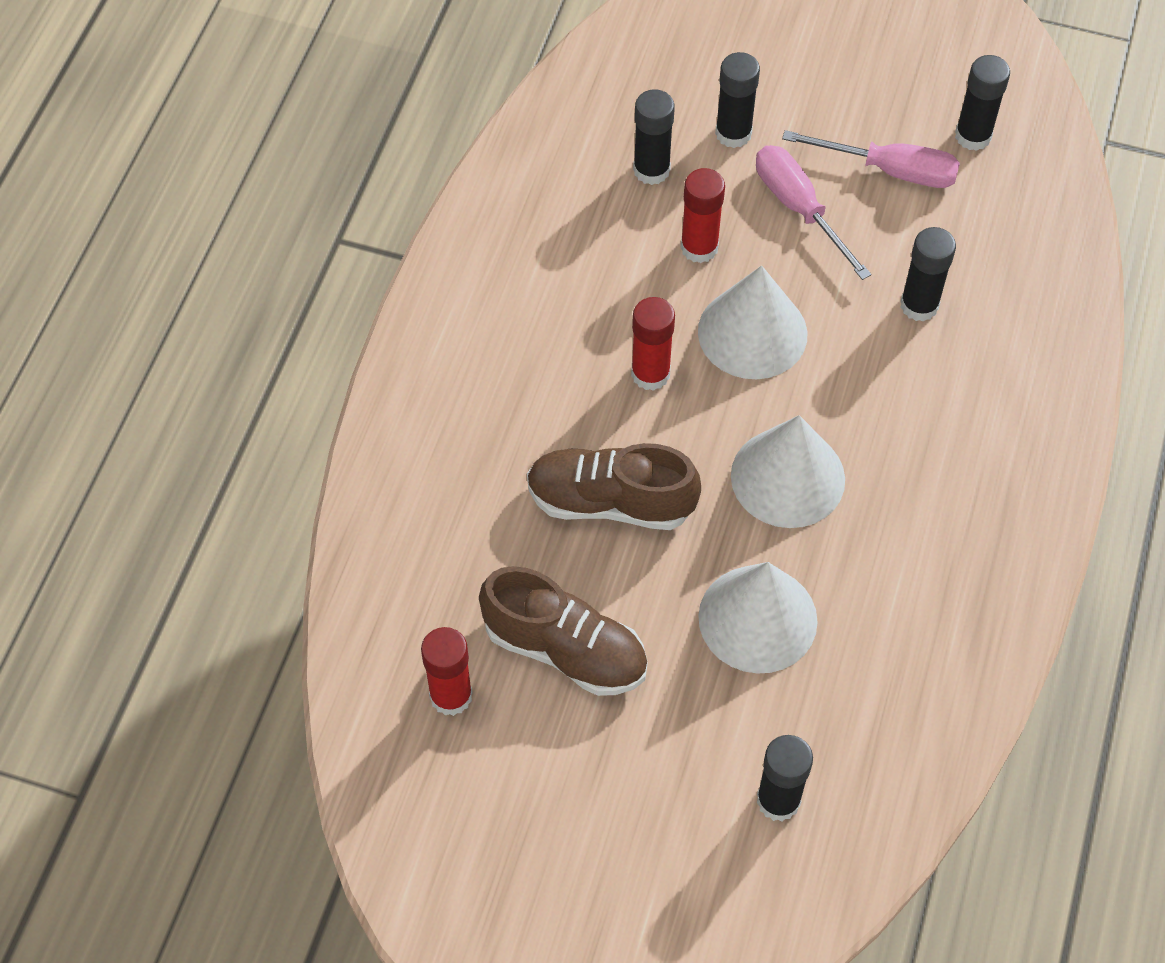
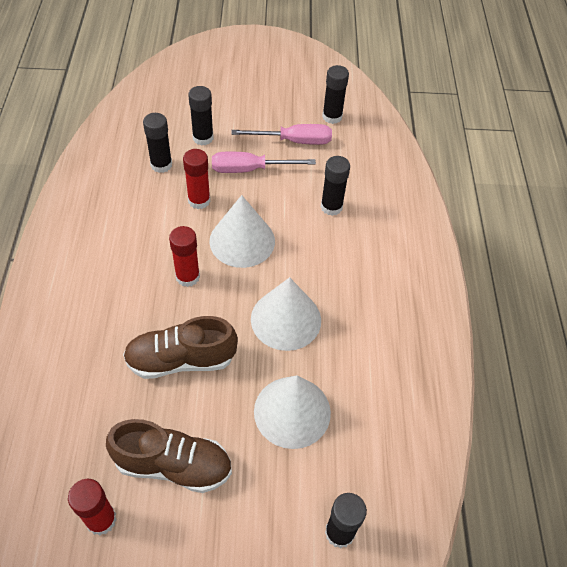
camera: 20 degrees left, 5 degrees down
(799, 209) = (250, 169): pink screwdriver -> pink screwdriver turned 45 degrees counterclockwise

